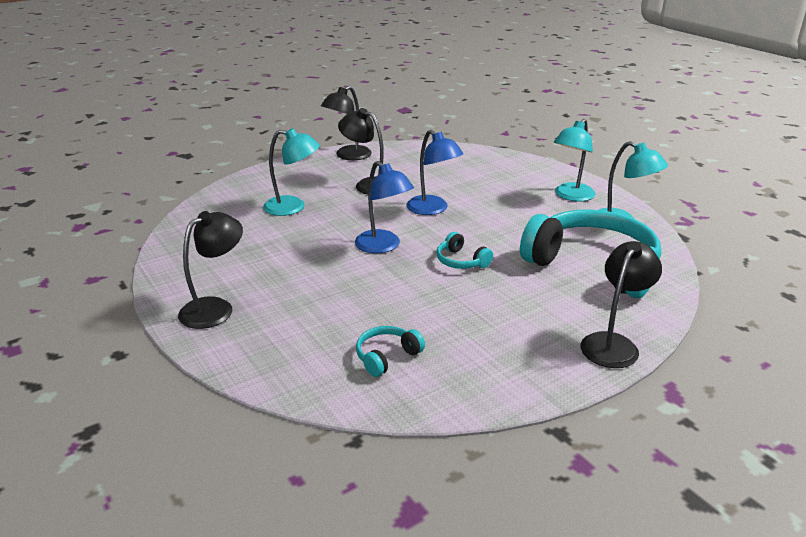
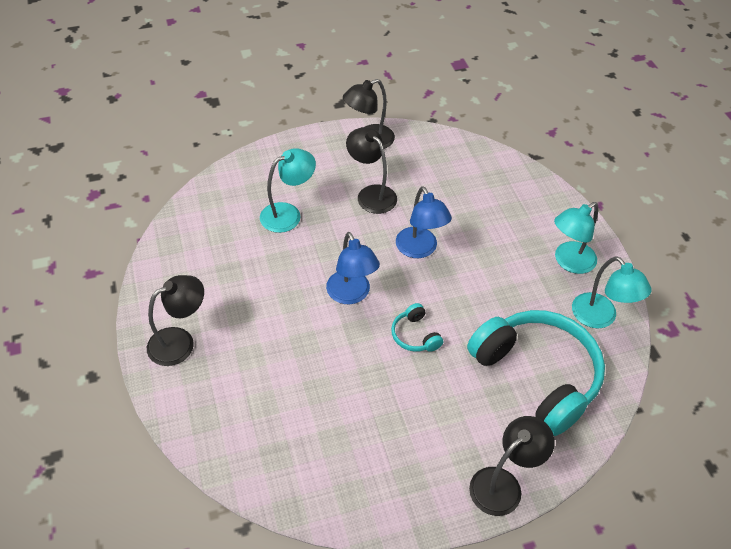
camera: 15 degrees right, 20 degrees up
(293, 207) = (288, 214): turquoise lamp -> turquoise lamp turned 60 degrees counterclockwise
(387, 357) = (301, 443): turquoise headphones -> none

